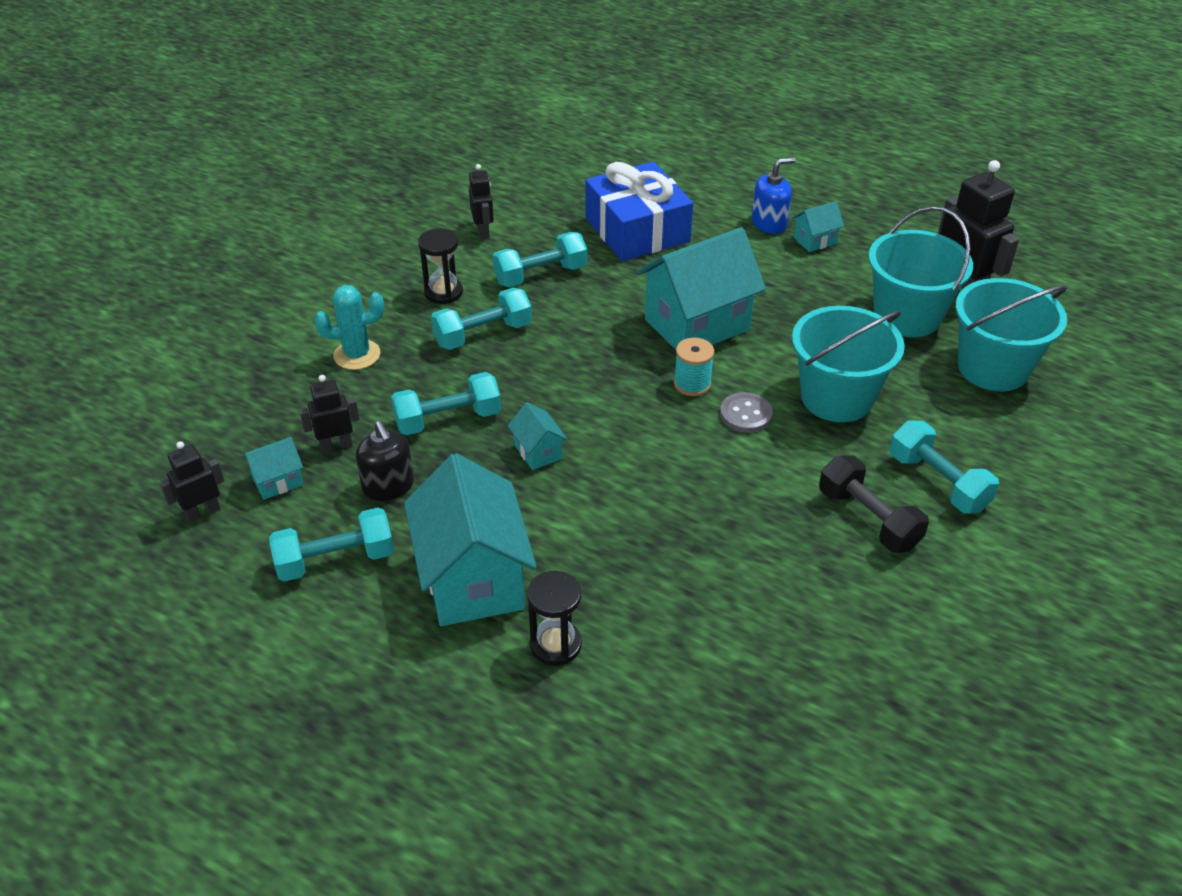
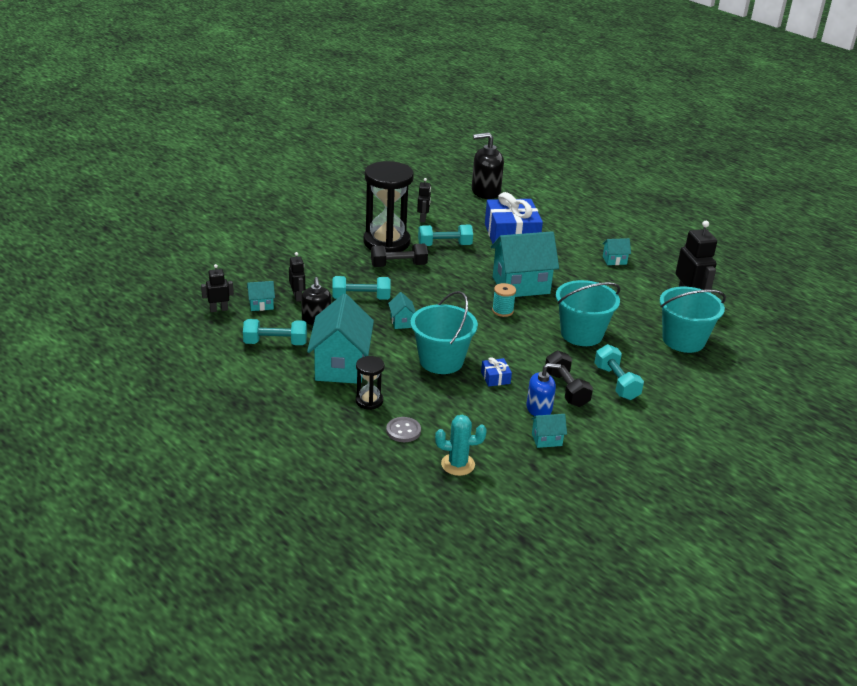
camera: 15 degrees right, 10 degrees down
(336, 445) = (297, 297): black robot -> black robot turned 75 degrees clockwise
(357, 355) = (326, 260): turquoise cactus -> turquoise cactus (458, 464)
(443, 292) = (386, 242): black hourglass -> black hourglass, size x2.11
(483, 334) = (398, 265): turquoise dumbbell -> black dumbbell
(559, 157) = (485, 192): none -> black soap dispenser
(745, 528) = (495, 378): none -> blue gift
(746, 414) = (525, 330): grey button -> grey button (403, 431)
(769, 223) = (592, 247): blue soap dispenser -> blue soap dispenser (539, 409)
(890, 639) = (546, 440): none -> turquoise house
(907, 316) = (647, 306): turquoise bucket -> turquoise bucket (441, 361)

